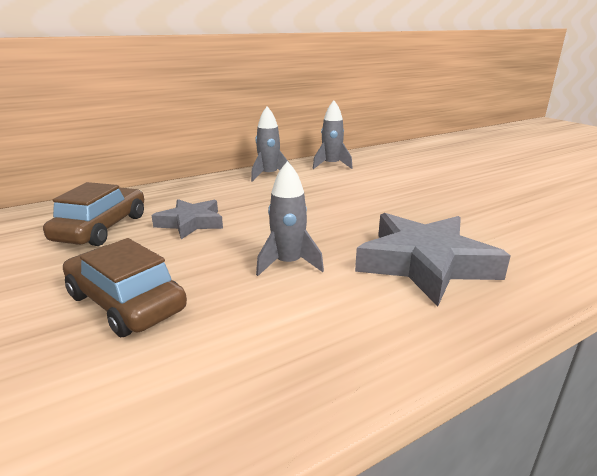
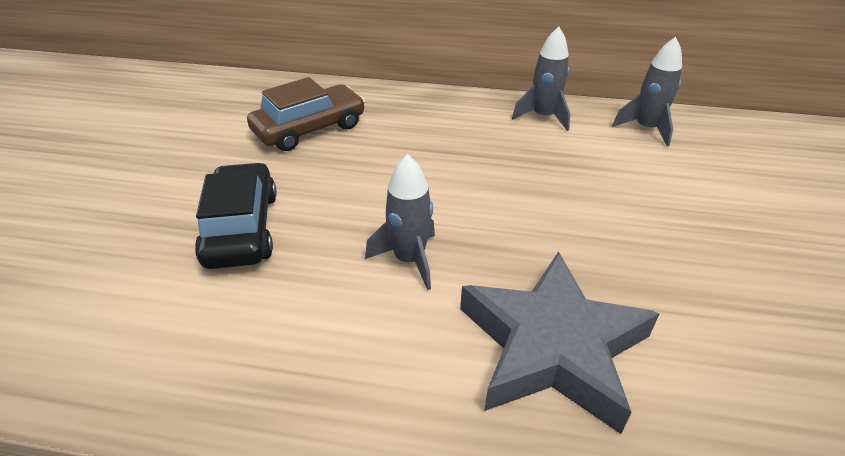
camera: 40 degrees right, 15 degrees up
(125, 303) = (241, 228): brown car -> black car
(191, 223) = (384, 157): grey star -> none

